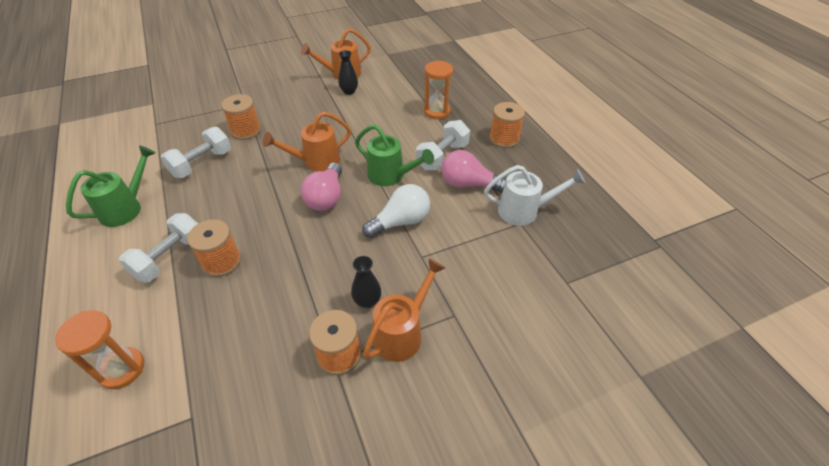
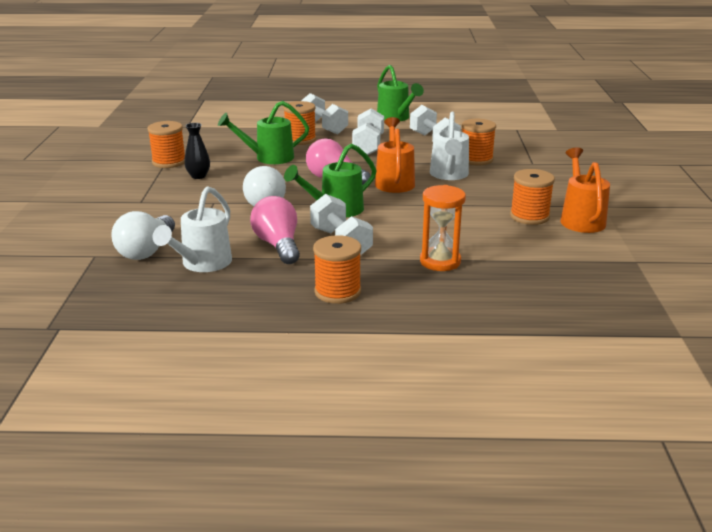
camera: 115 degrees right, 20 degrees down
(122, 369) = (243, 115): orange hourglass -> none
(228, 202) = (368, 146): none -> white dumbbell
(288, 137) = (449, 175): none -> white watering can
(290, 265) = (268, 158): none -> green watering can
(349, 91) = (529, 216): black vase -> orange spool
(402, 332) = (155, 182): orange watering can -> none
(468, 184) = (278, 245): pink light bulb -> pink light bulb turned 60 degrees counterclockwise
(533, 253) = (146, 251): none -> white light bulb

